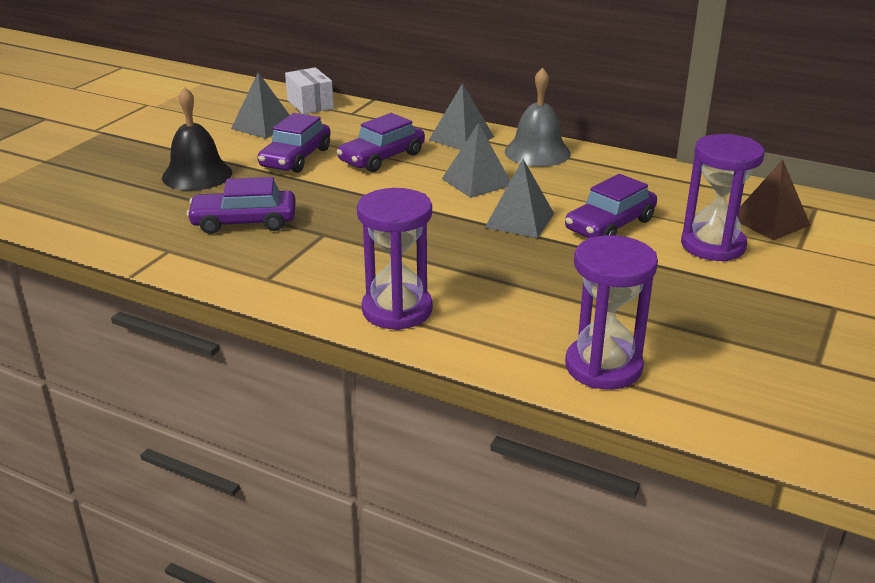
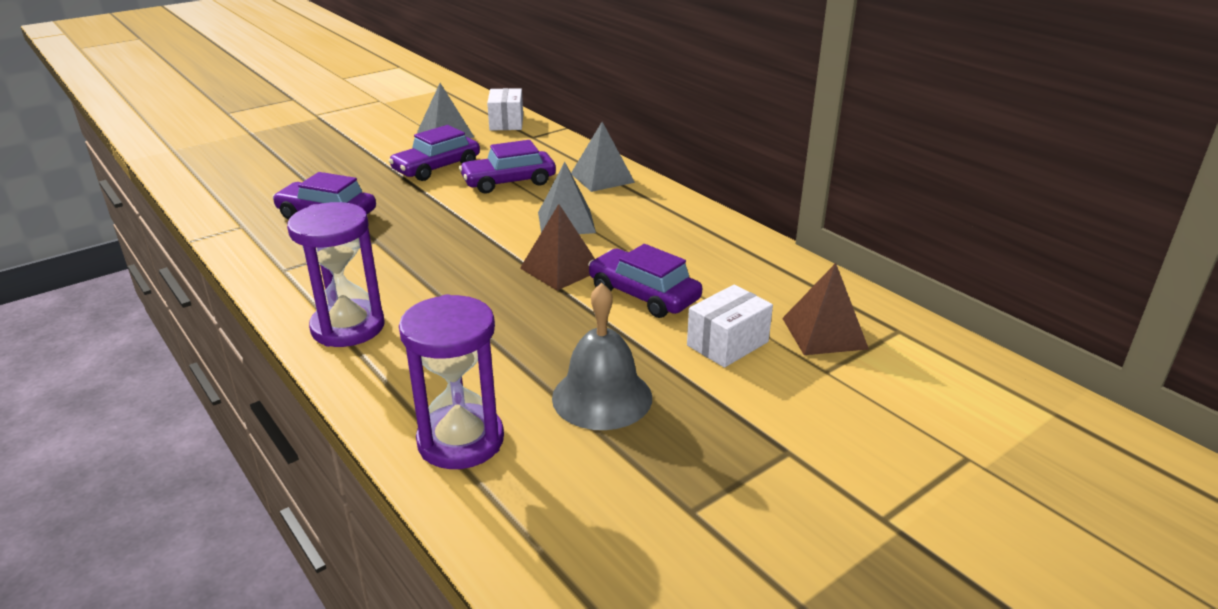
camera: 25 degrees right, 0 degrees up
(197, 175) = (342, 166): black bell -> none
(519, 220) = (561, 269): grey pyramid -> brown pyramid
(537, 152) = (658, 206): grey bell -> grey bell (602, 397)
(610, 225) = (643, 295): purple car -> purple car turned 60 degrees clockwise
(713, 245) = (727, 343): purple hourglass -> white box

